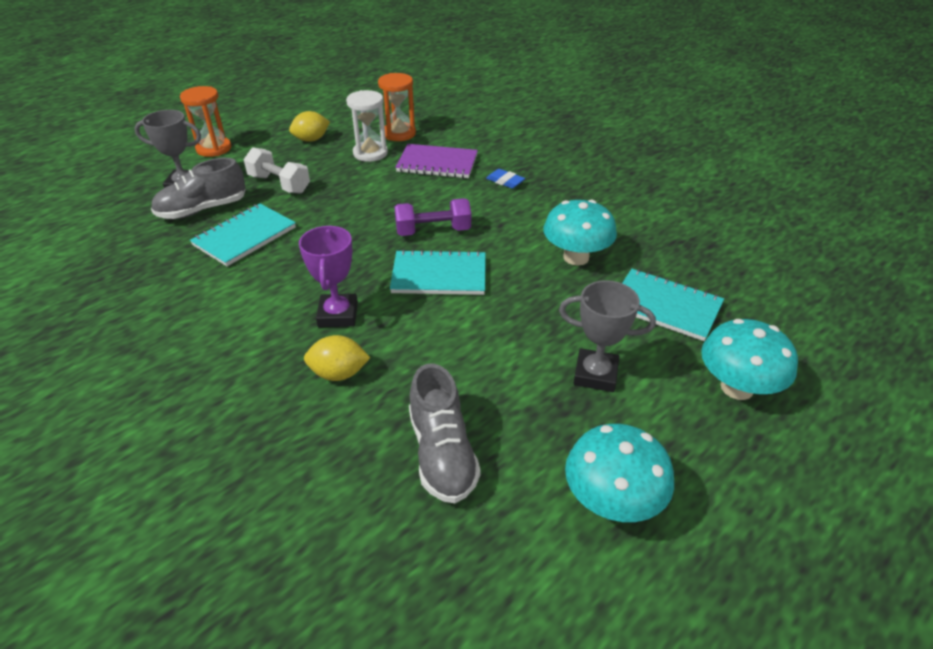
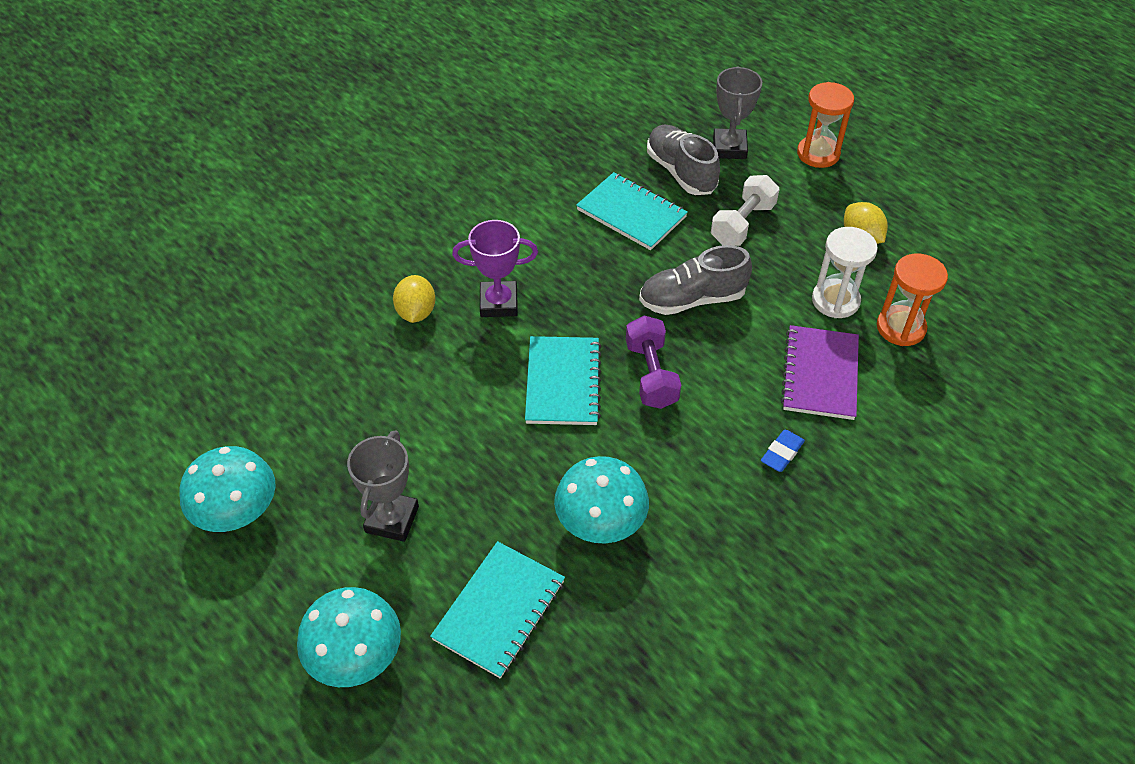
camera: 90 degrees right, 10 degrees up
(442, 453) = (312, 391): grey shoe -> grey shoe (692, 299)

